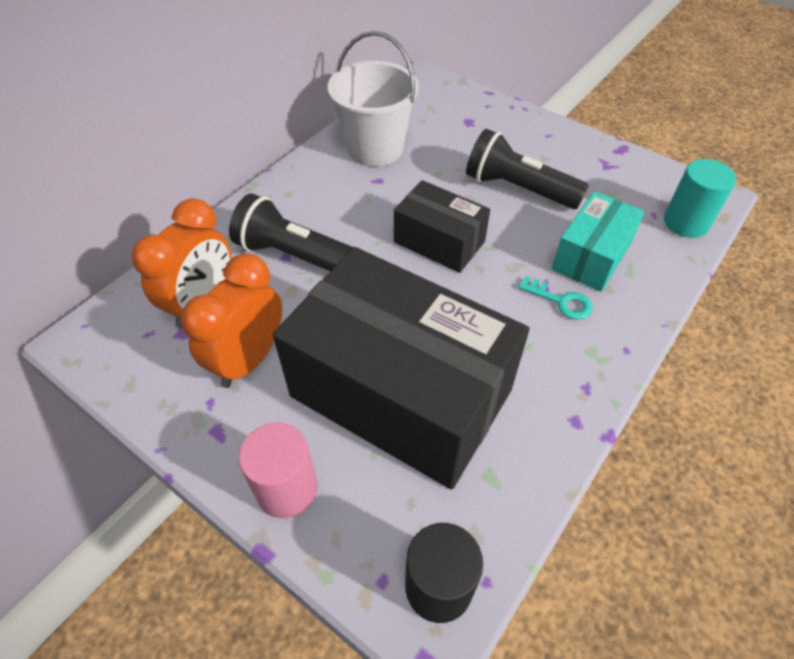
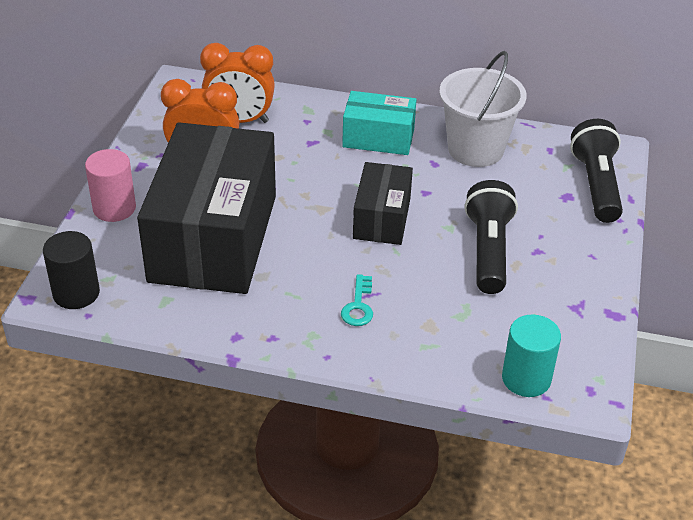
camera: 65 degrees right, 10 degrees down
(295, 256) = (314, 147): black flashlight -> black flashlight (596, 185)
(591, 256) = (428, 316): turquoise box -> turquoise box (378, 138)

